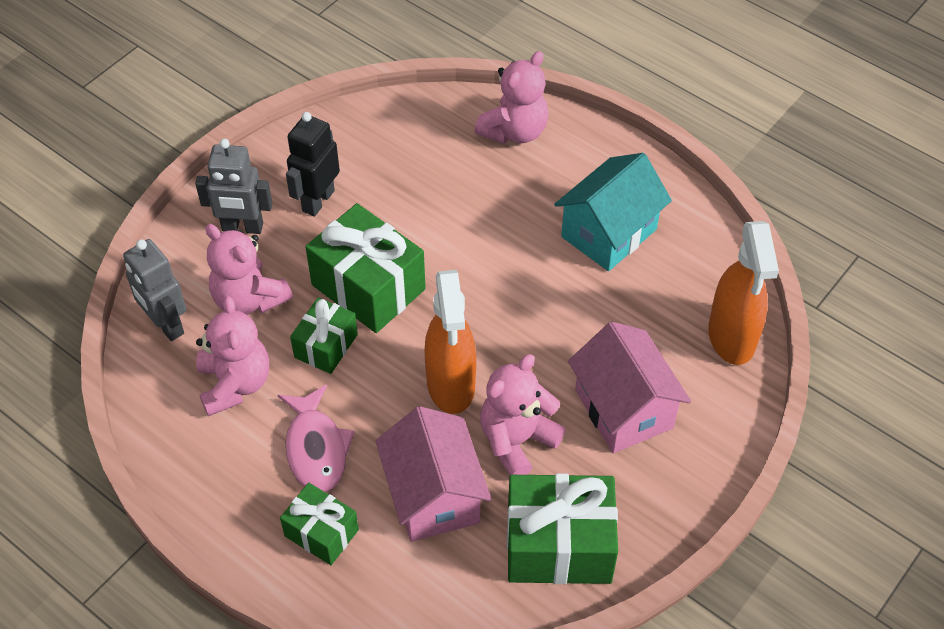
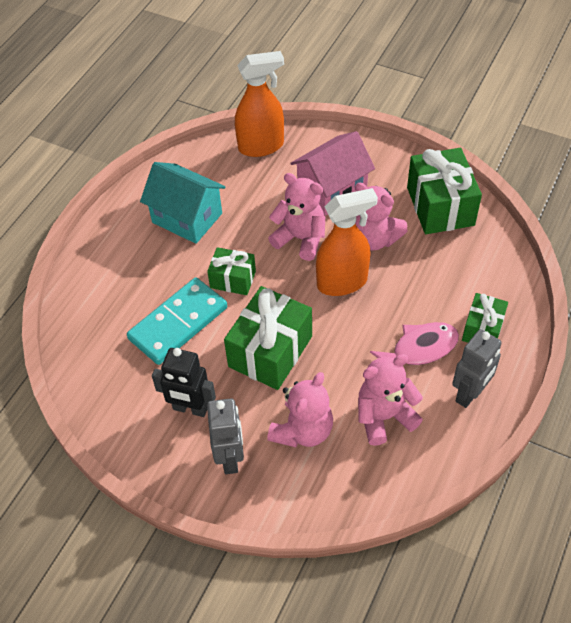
camera: 100 degrees left, 0 degrees up
(166, 325) = (344, 485): grey robot -> grey robot (470, 393)
(326, 346) = (332, 365): green gift -> green gift (233, 279)
(434, 496) = (431, 274): pink house -> none
(439, 204) = (178, 323): none -> turquoise domino
(514, 131) = (94, 289): pink teddy bear -> pink teddy bear (300, 239)

